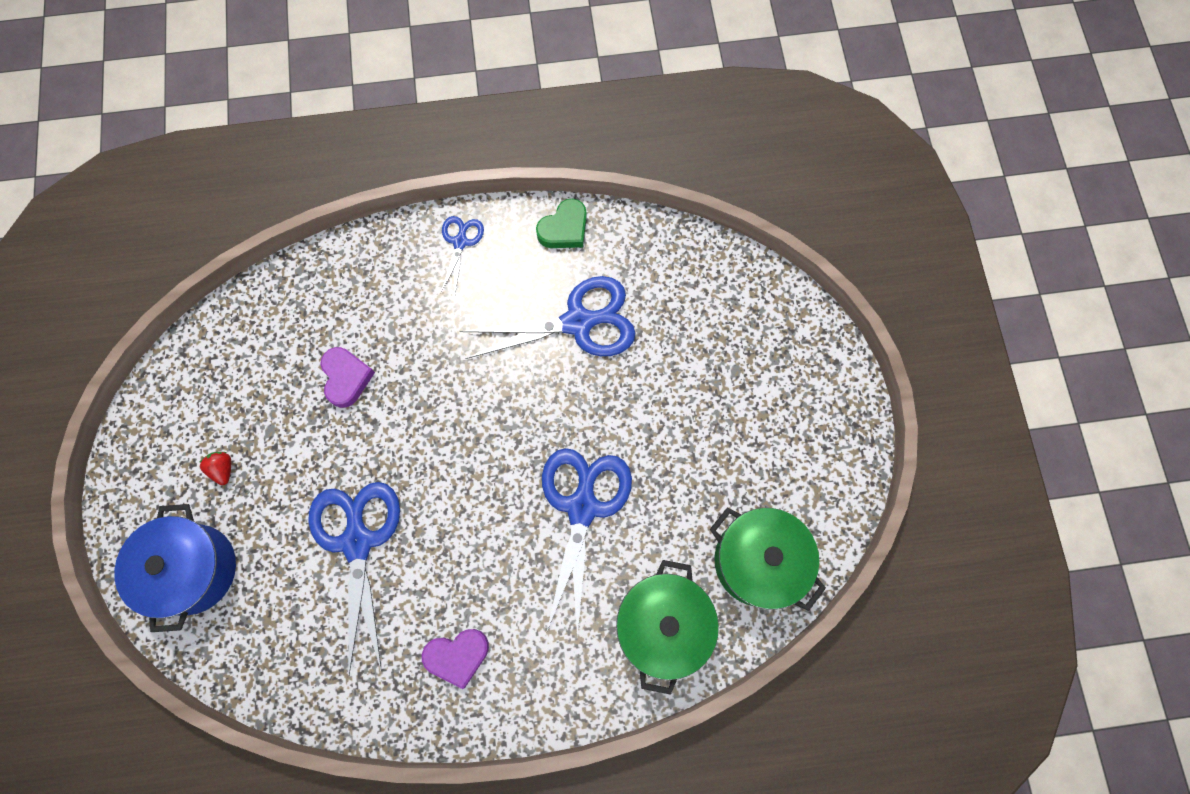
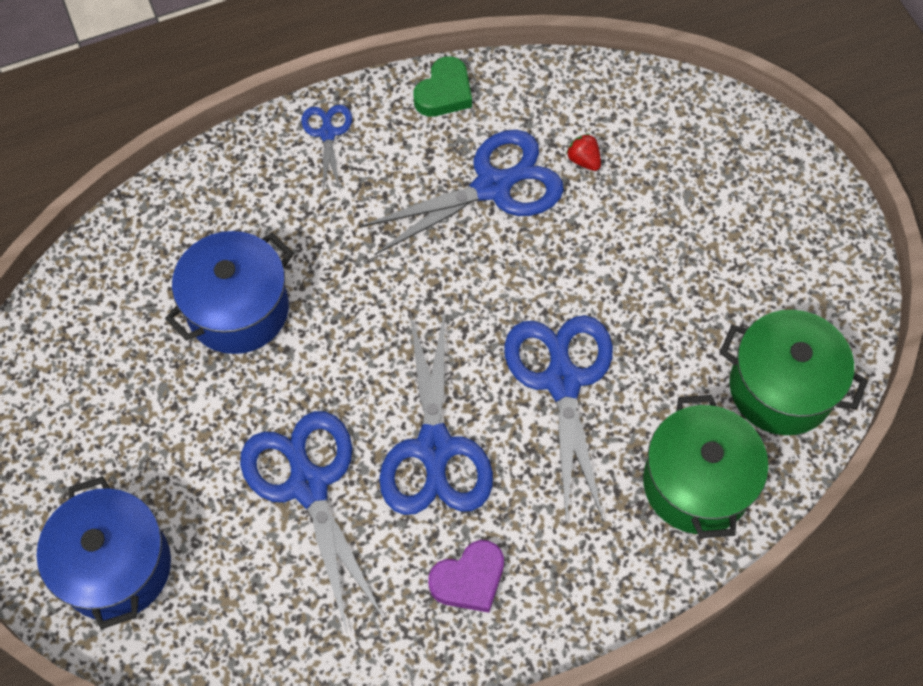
camera: 15 degrees left, 10 degrees down
(223, 469) = (118, 445): red strawberry -> red strawberry (583, 160)
(346, 378) = (238, 309): purple heart -> blue pot
(463, 538) = (434, 449): none -> blue scissors

